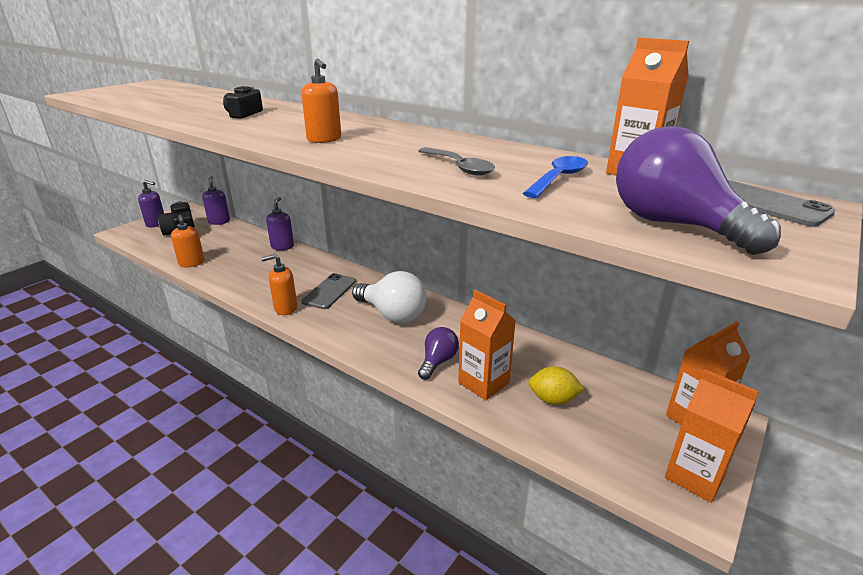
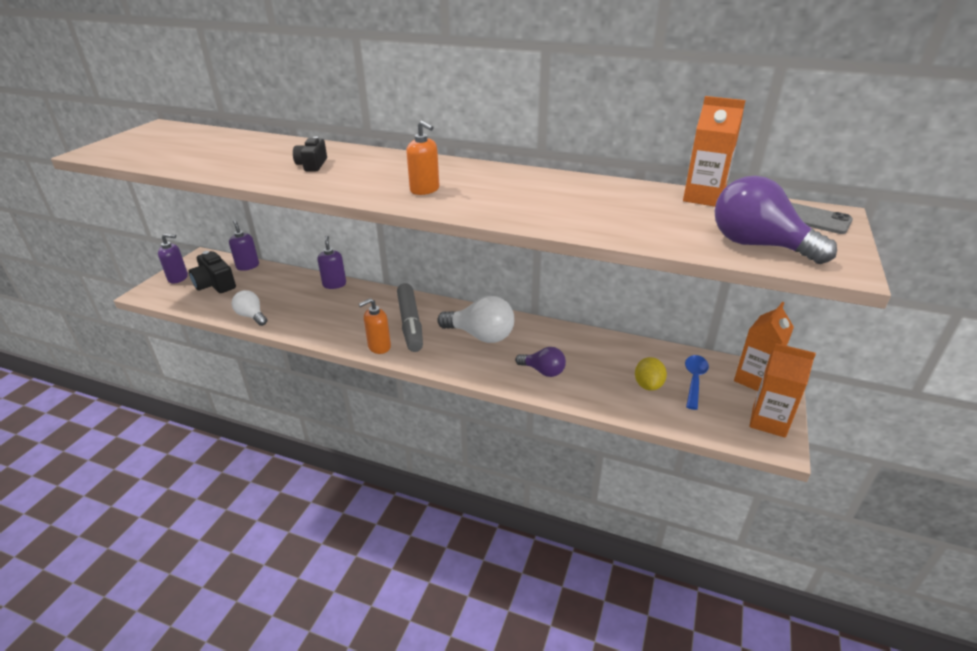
camera: 15 degrees left, 5 degrees up
(192, 263) = (251, 316): orange soap dispenser -> white light bulb
(329, 291) = (410, 323): grey phone -> grey marker
(438, 362) = (543, 371): purple light bulb -> purple light bulb turned 105 degrees clockwise
(459, 167) = (568, 209): grey spoon -> none
(483, 383) = (589, 382): orange carton -> none
(553, 399) = (648, 385): yellow lemon -> yellow lemon turned 75 degrees counterclockwise
(558, 179) = (652, 211): blue spoon -> blue spoon (694, 380)

